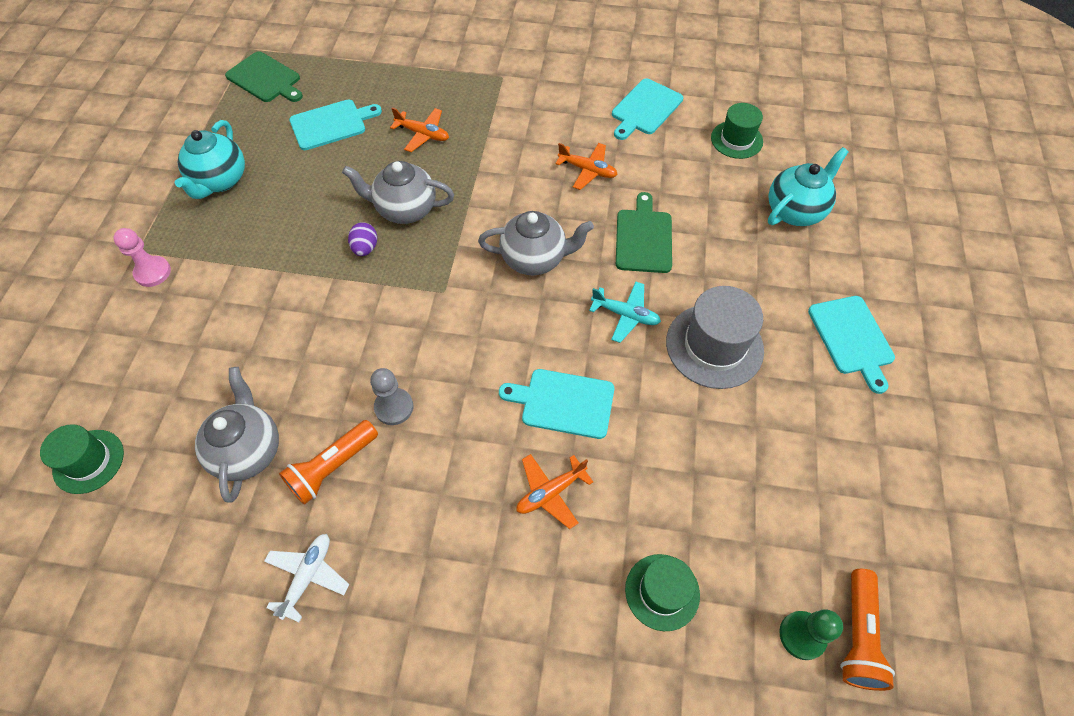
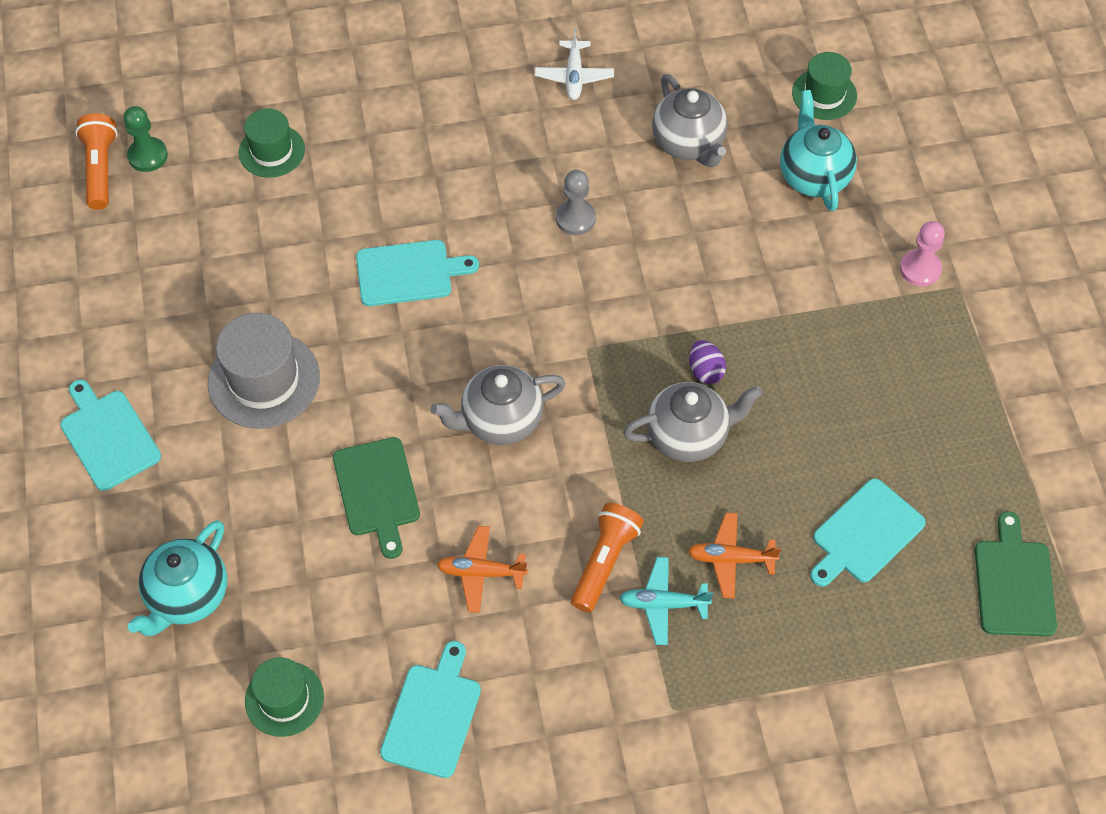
camera: 160 degrees right, 0 degrees up
(220, 181) = (941, 401): turquoise teapot -> turquoise teapot (813, 176)
(265, 79) = (1014, 583): green cutting board -> green cutting board turned 75 degrees clockwise
(332, 467) = (603, 154): orange flashlight -> orange flashlight (604, 562)
(550, 492) = (393, 193): orange plane -> none
(625, 315) = (372, 385): turquoise plane -> turquoise plane (663, 604)

